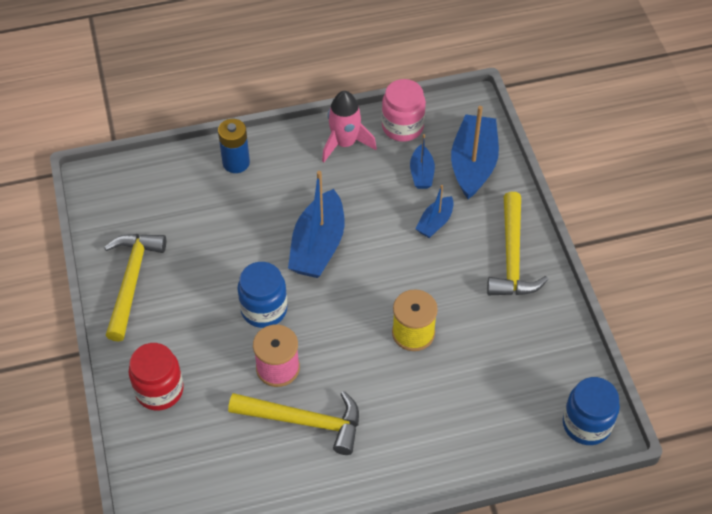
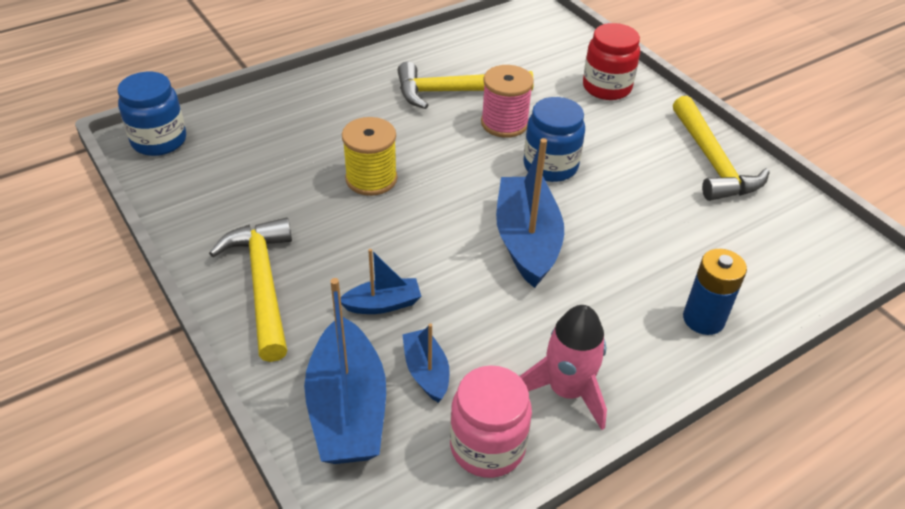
camera: 160 degrees right, 10 degrees down
(435, 222) = (383, 304): blue boat -> blue boat turned 60 degrees clockwise

